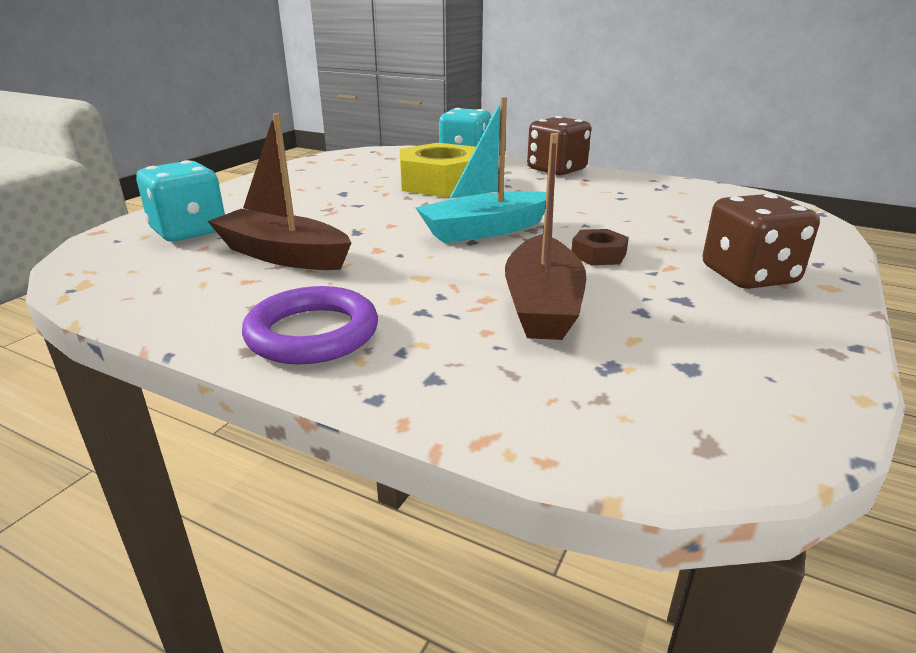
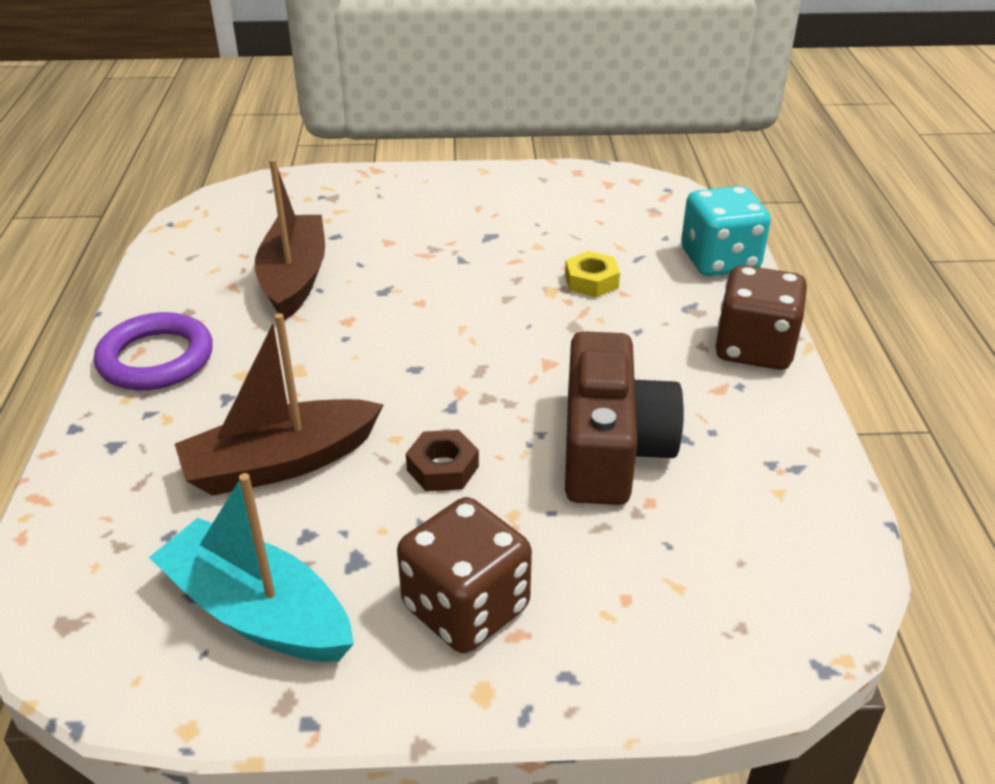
camera: 60 degrees right, 10 degrees up
(189, 231) = (312, 210): turquoise dice -> none
(441, 183) = (591, 281): yellow nut -> yellow nut, size x0.45
(485, 230) = (454, 366): turquoise boat -> turquoise boat (257, 612)
(616, 212) = (611, 448): none -> brown camera

